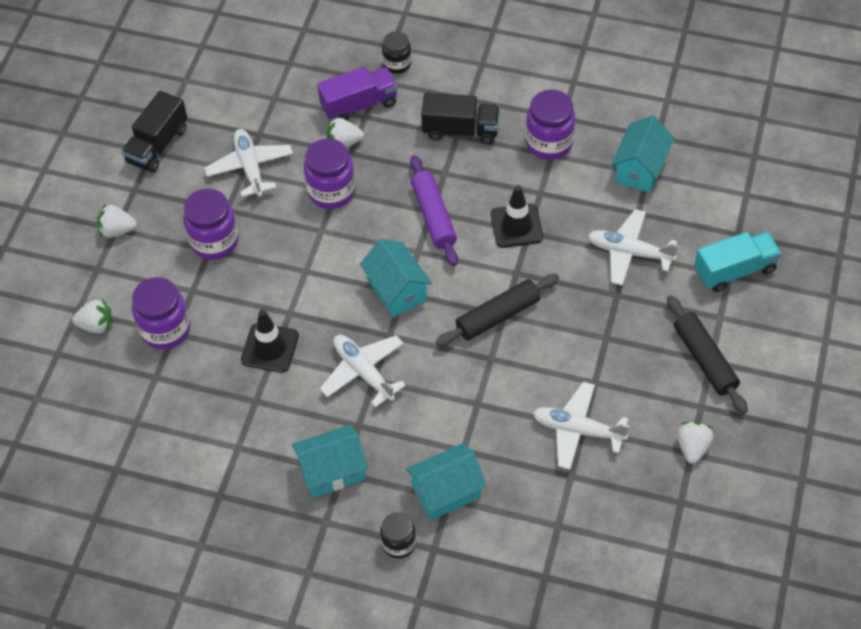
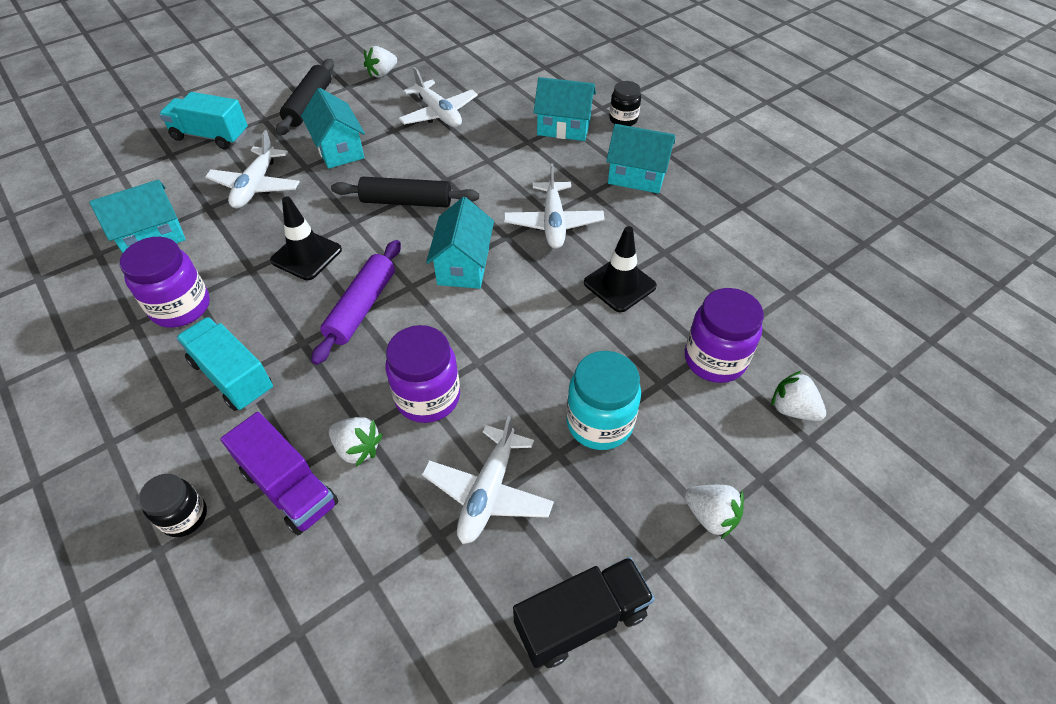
camera: 145 degrees left, 5 degrees down
(214, 241) = (599, 423): purple jar -> turquoise jar
(359, 105) = (289, 488): purple truck -> purple truck turned 150 degrees counterclockwise
(460, 130) = (233, 376): black truck -> turquoise truck
(613, 329) = (339, 149): none -> turquoise house
(629, 252) = (256, 186): white plane -> white plane turned 45 degrees clockwise

